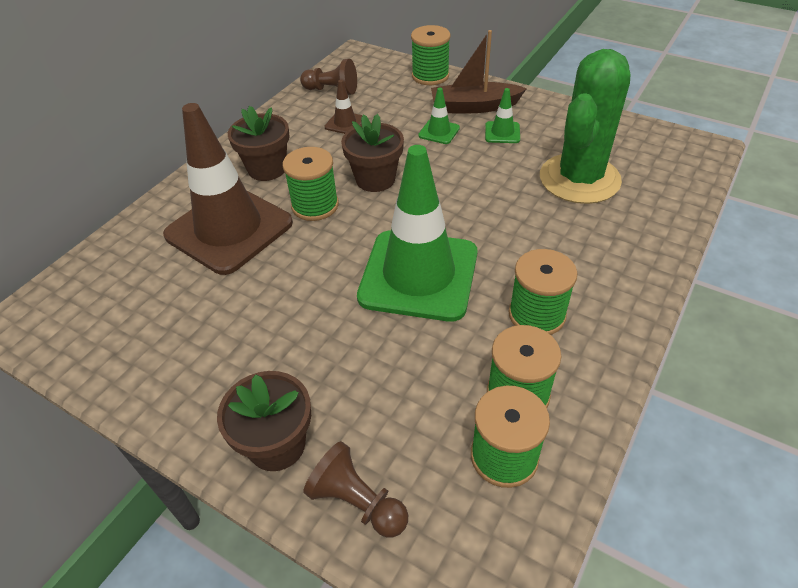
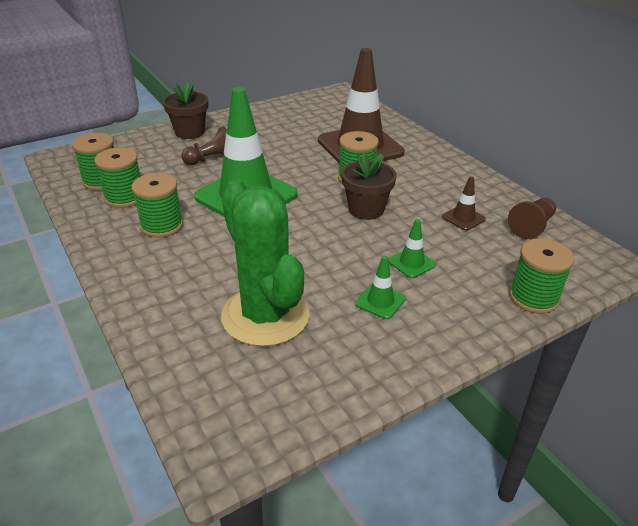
camera: 115 degrees right, 10 degrees down
(267, 169) = (419, 171): brown flower pot -> none
(357, 502) = (137, 142): brown pawn -> brown pawn (211, 159)
(474, 107) = (444, 303): brown boat -> none

